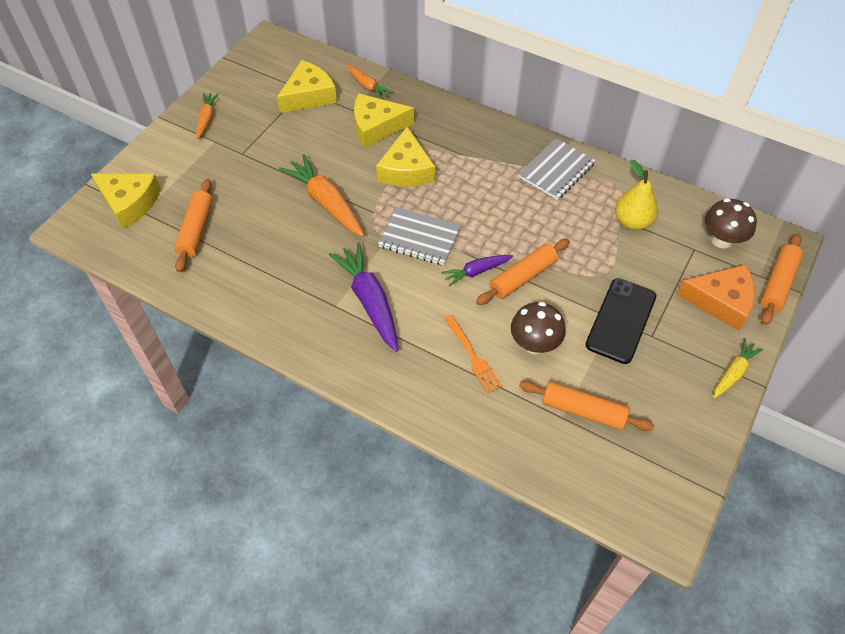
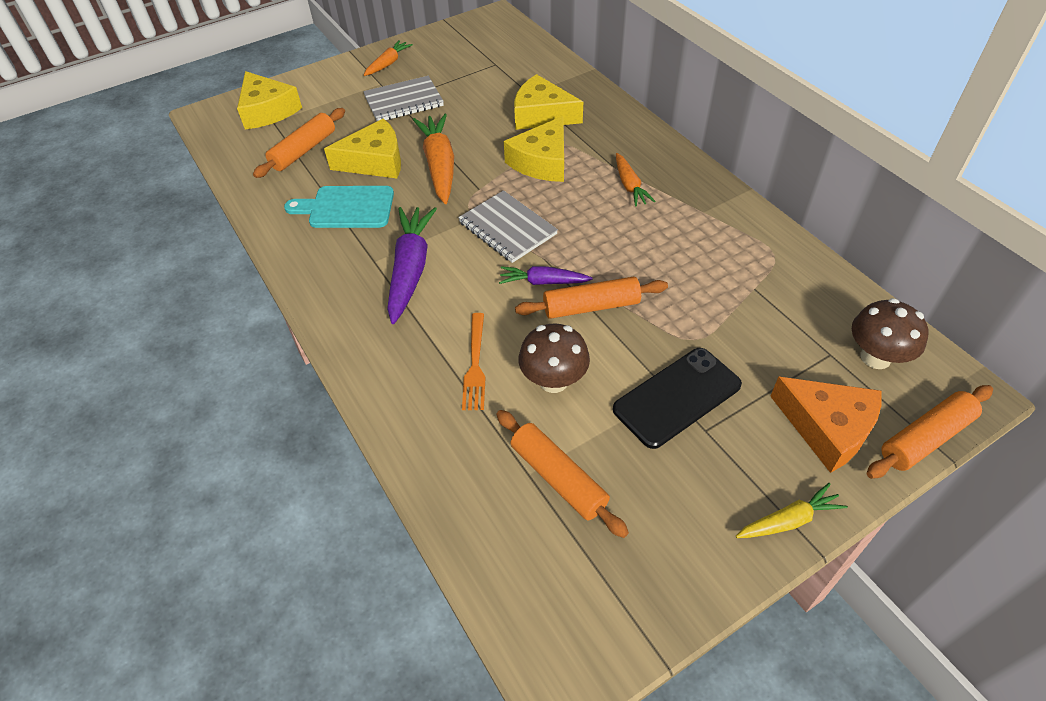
camera: 30 degrees right, 5 degrees down
(277, 269) = (347, 208): none -> turquoise cutting board
(309, 95) = (496, 70): yellow cheese -> yellow cheese (375, 161)
(367, 86) = (560, 78): orange carrot -> orange carrot (630, 186)
(556, 170) = (709, 214): grey notebook -> grey notebook (403, 101)
(632, 222) = (766, 296): yellow pear -> none

